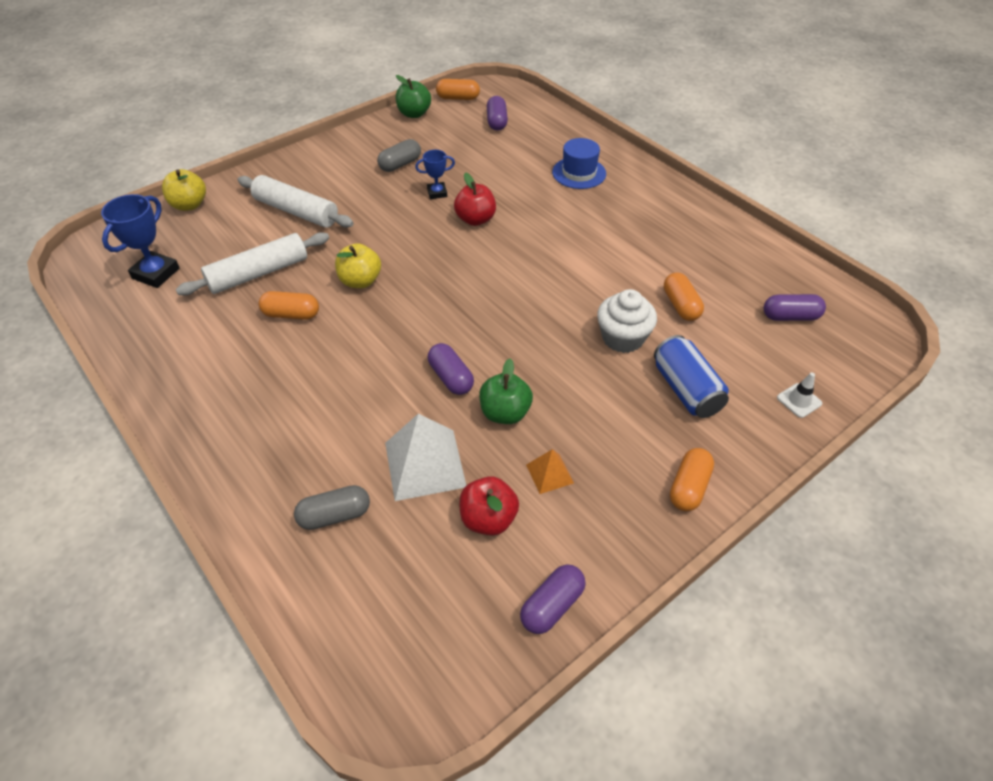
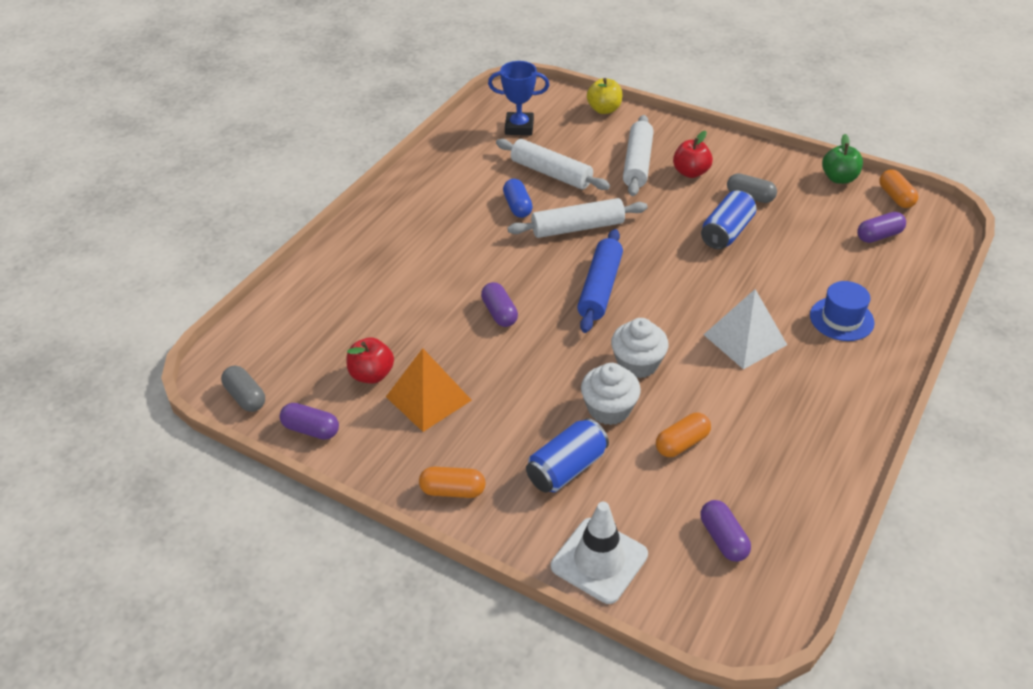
camera: 70 degrees right, 5 degrees down
(291, 314) = (517, 206): orange capsule -> blue capsule
(334, 515) = (344, 296): grey capsule -> grey capsule (245, 397)
(360, 281) = (577, 228): yellow apple -> white rolling pin
(425, 464) = (406, 326): white pyramid -> white pyramid (744, 339)
(437, 193) = (726, 232): blue trophy -> blue can
(451, 377) = (499, 313): purple capsule -> purple capsule turned 60 degrees counterclockwise
(459, 293) = (600, 288): none -> blue rolling pin
(475, 219) = (707, 268): red apple -> red apple (690, 172)
(505, 413) = (478, 355): green apple -> none
(549, 473) = (428, 398): orange pyramid -> orange pyramid, size x1.95
(574, 301) = (637, 363): none -> white cupcake
(799, 400) = (599, 560): white traffic cone -> white traffic cone, size x2.12

